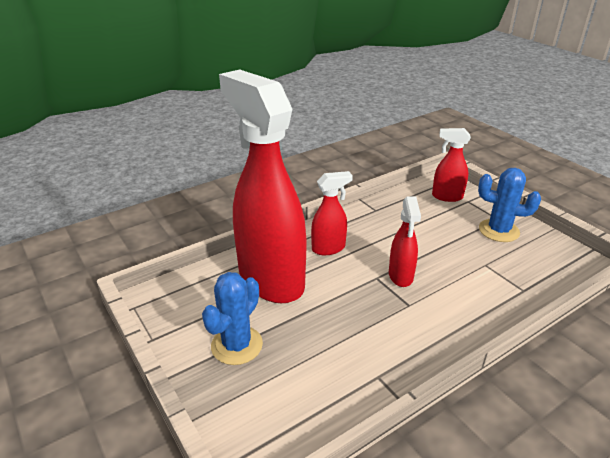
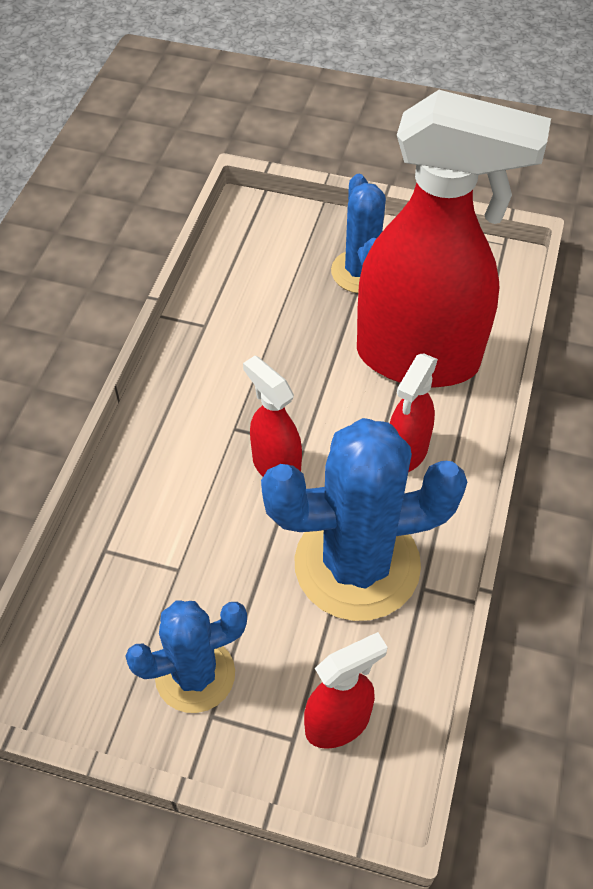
camera: 140 degrees right, 20 degrees up
(396, 227) = (357, 564): none -> blue cactus

